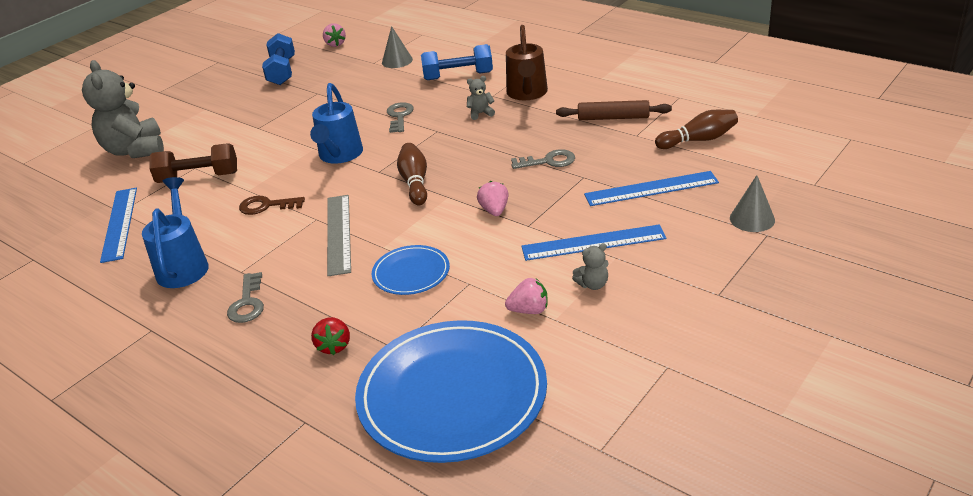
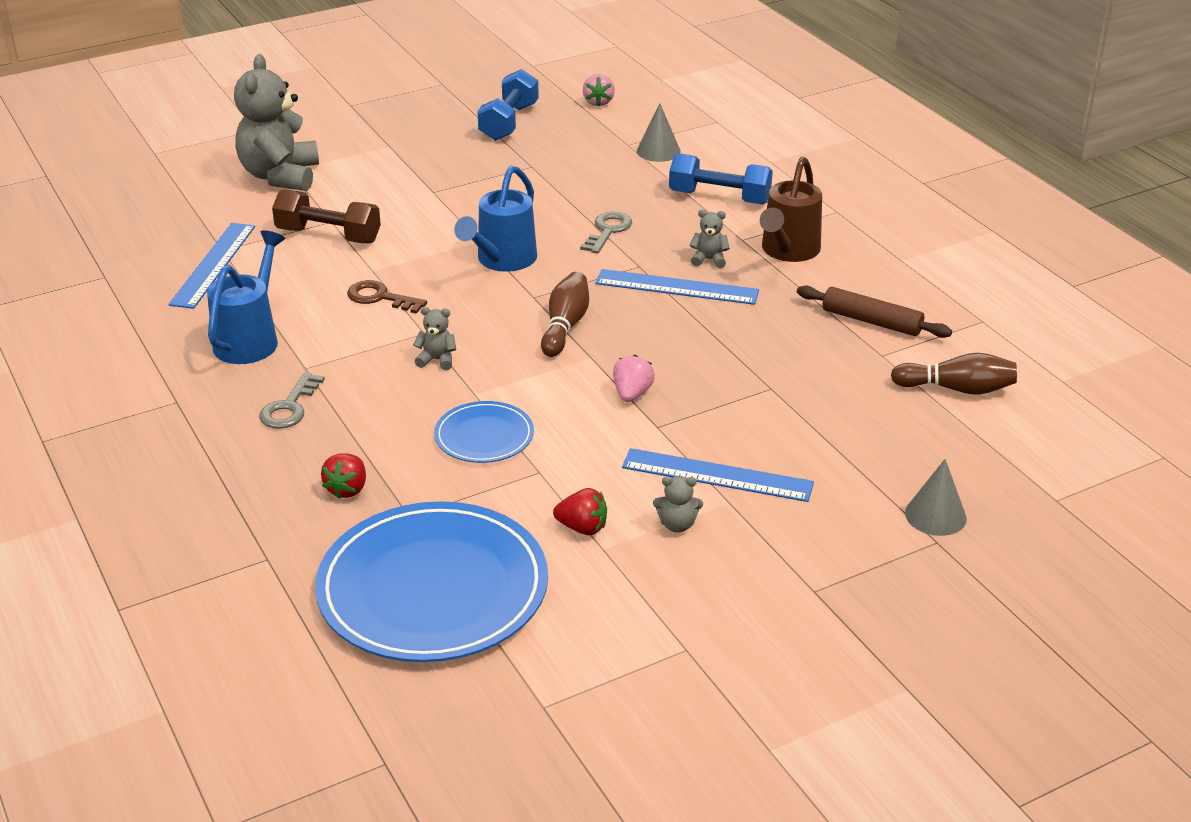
camera: 20 degrees right, 0 degrees up
(338, 233) = (437, 360): grey ruler -> grey teddy bear
(529, 310) = (582, 528): pink strawberry -> red strawberry
(548, 161) = (744, 353): grey key -> none
(651, 189) = (842, 432): blue ruler -> blue ruler (677, 287)

